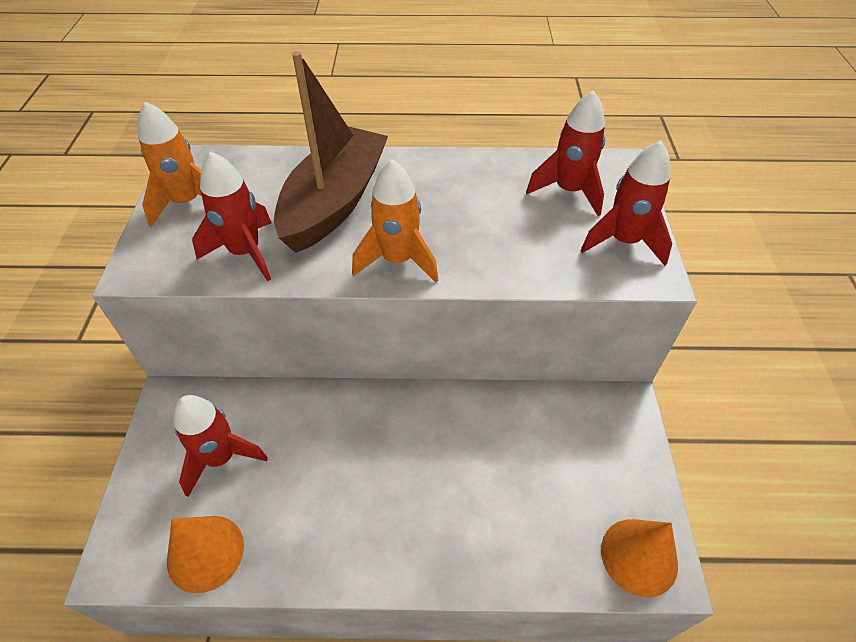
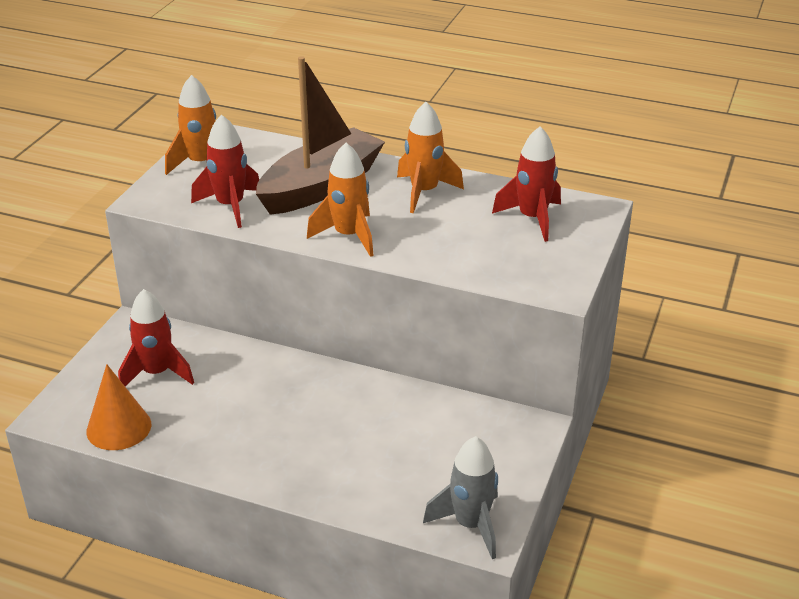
camera: 20 degrees right, 15 degrees down
(445, 184) = (424, 192): none -> orange rocket
(623, 241) = (553, 263): red rocket -> none
(639, 556) = (471, 525): orange cone -> grey rocket

